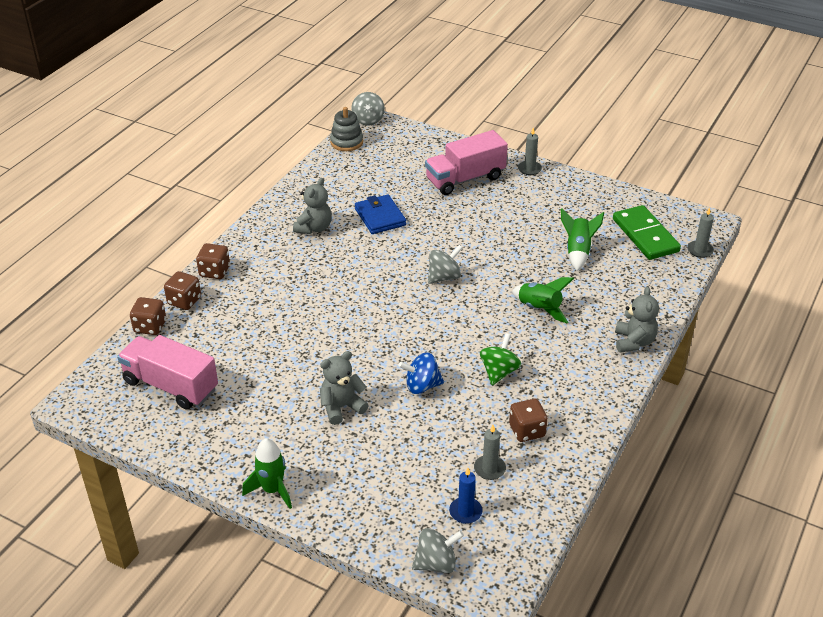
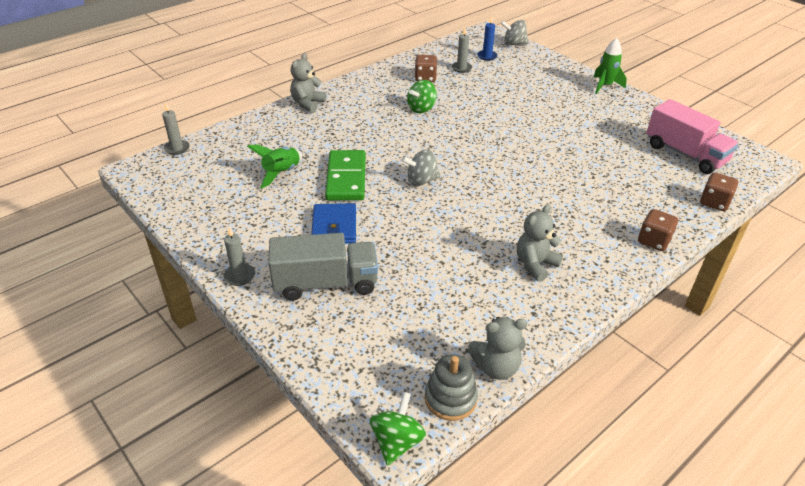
camera: 160 degrees left, 0 degrees up
(184, 301) = (683, 218): brown dice -> none
(341, 407) = (548, 114): grey teddy bear -> grey teddy bear (496, 367)
(368, 120) = (397, 441): grey spinning top -> green spinning top
(380, 217) = (454, 259): blue wallet -> blue wallet (334, 227)
(422, 386) = (483, 113): blue spinning top -> none
(465, 179) = (326, 283): pink truck -> grey truck
(539, 309) = (358, 138): green rocket -> none
(645, 235) = (206, 172): green domino -> green domino (346, 178)

